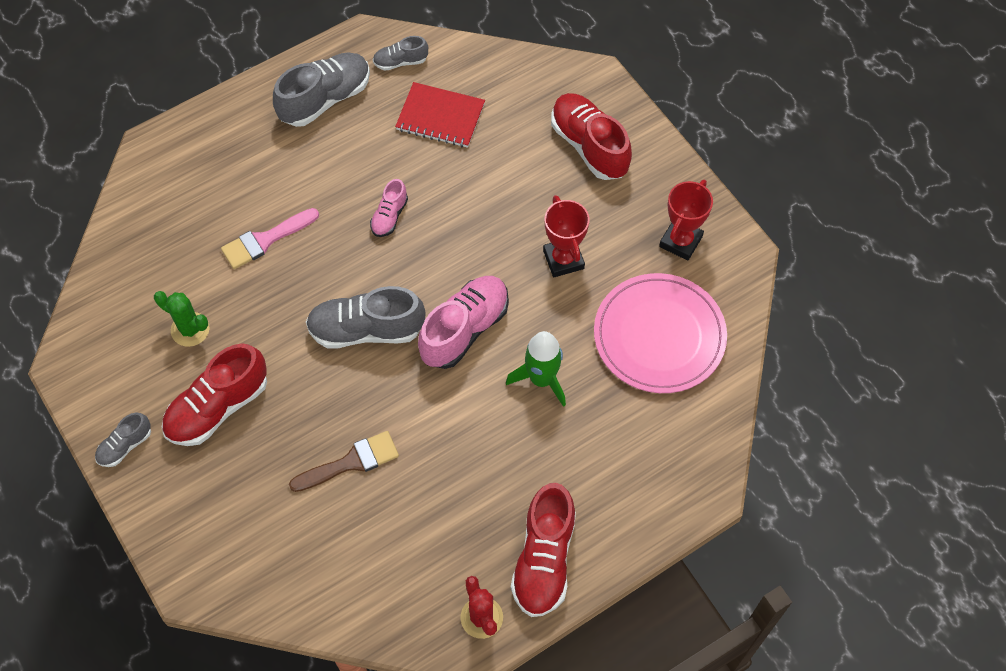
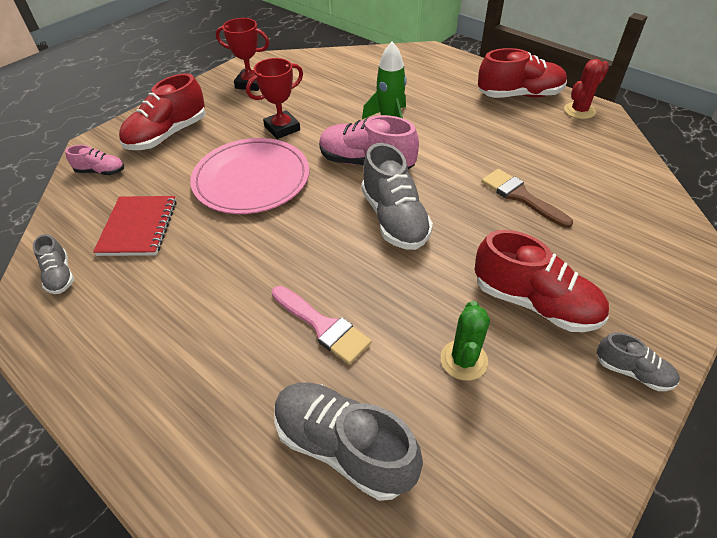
camera: 105 degrees left, 15 degrees down
(325, 99) = (112, 329): grey shoe -> grey shoe (343, 447)
(389, 216) = (266, 234): pink shoe -> pink shoe (101, 171)
(659, 335) = (330, 80): pink plate -> pink plate (251, 179)

